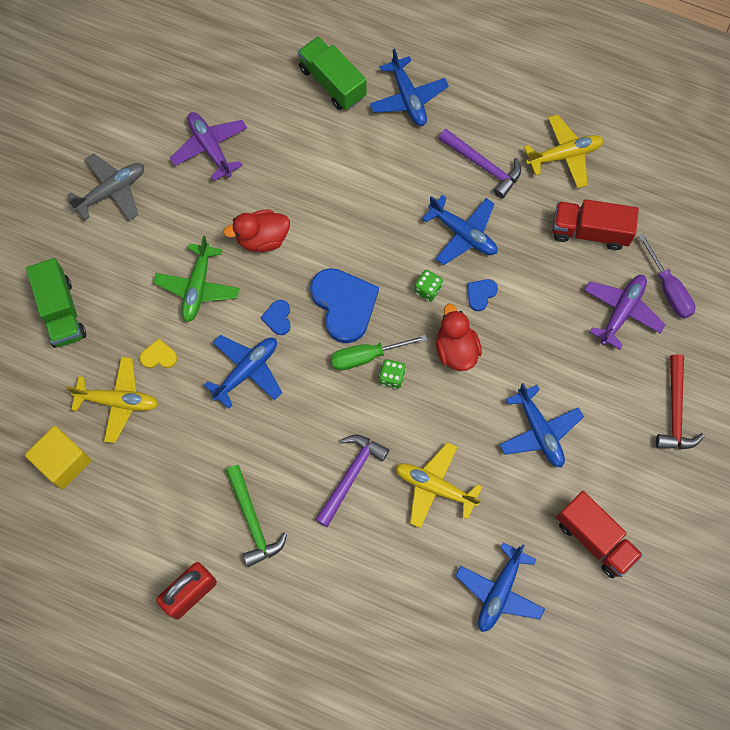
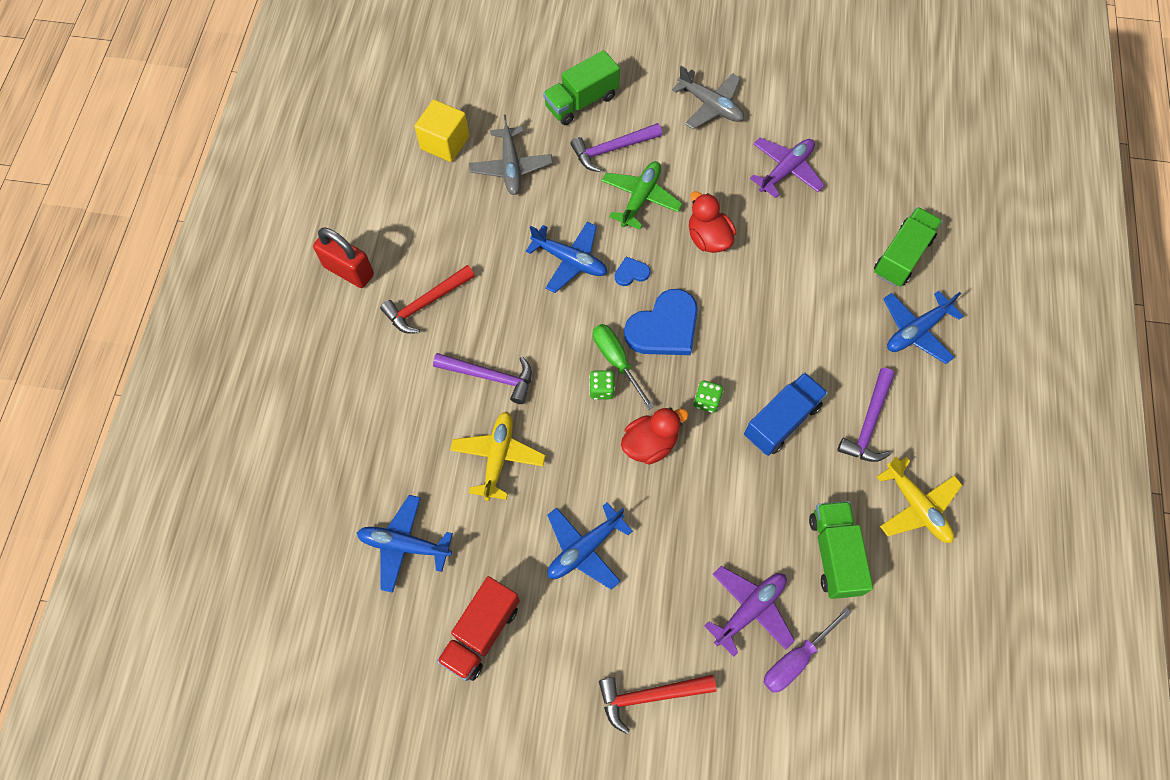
camera: 75 degrees right, 5 degrees down
(118, 401) = (511, 167): yellow plane -> grey plane
(131, 298) = (612, 149): none -> purple hammer
(159, 356) = (563, 186): yellow heart -> none
(198, 287) = (640, 198): green plane -> green plane turned 120 degrees clockwise
(253, 521) = (426, 303): green hammer -> red hammer
(462, 234) = (781, 421): blue plane -> blue truck
(480, 294) = (719, 454): blue heart -> none
(589, 231) = (834, 554): red truck -> green truck
(621, 312) = (749, 610): purple plane -> purple plane turned 60 degrees counterclockwise

